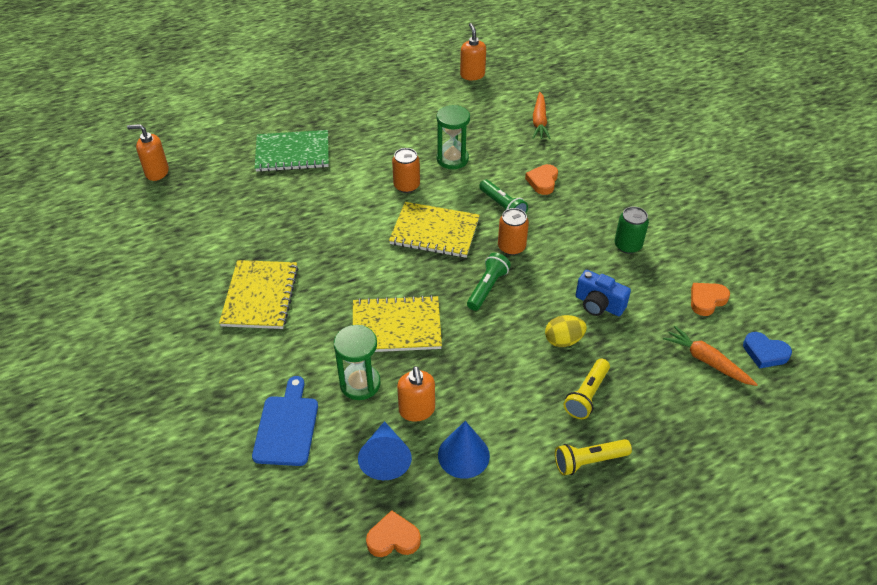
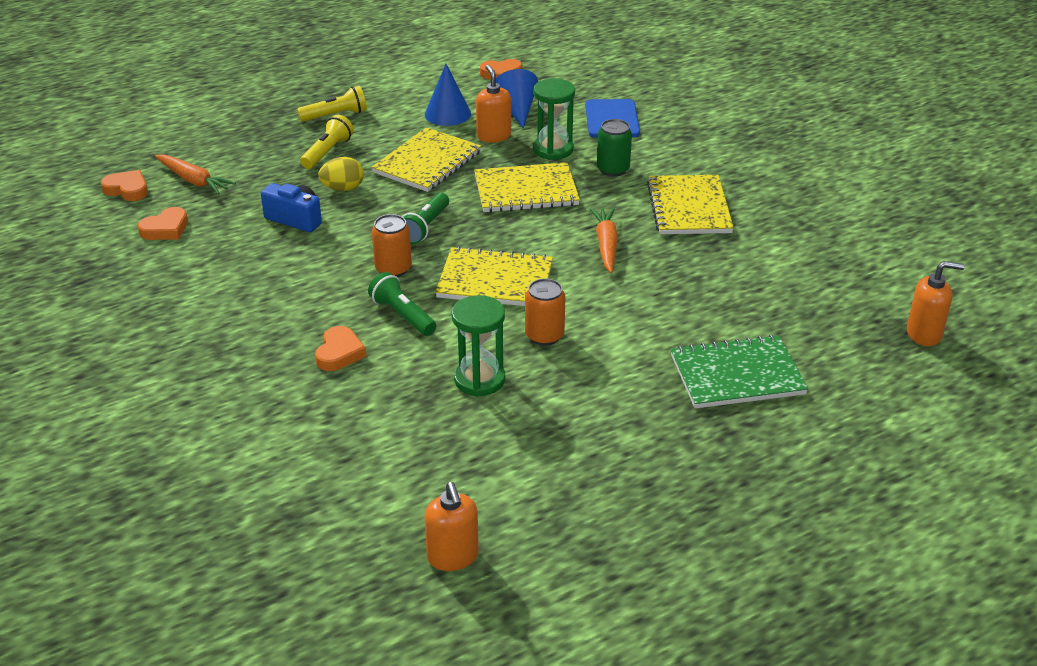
camera: 175 degrees right, 10 degrees down
(486, 372) = (427, 162): none -> yellow notebook
(539, 121) = (329, 456): orange carrot -> orange carrot (606, 245)
(628, 245) = (239, 278): green can -> green can (613, 169)
(765, 353) = (127, 189): blue heart -> orange heart

